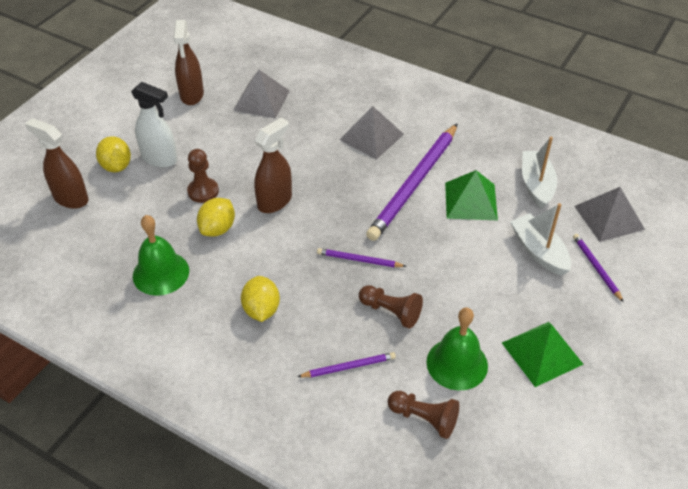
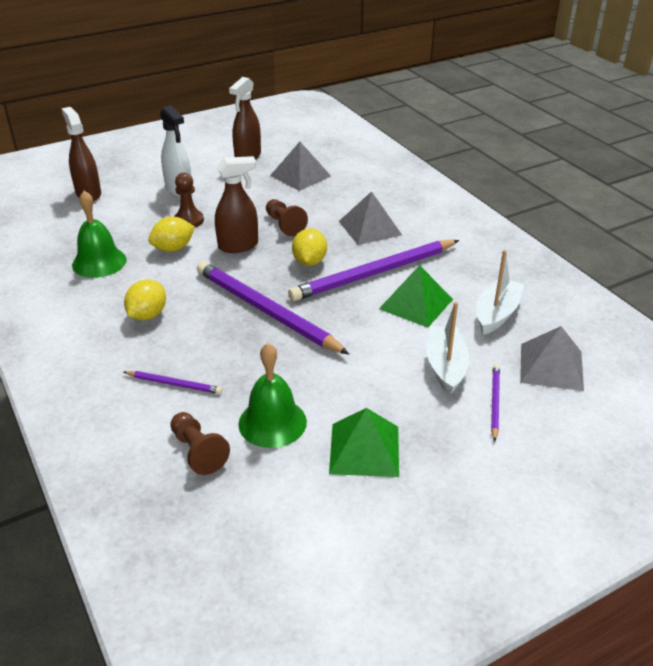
camera: 30 degrees right, 10 degrees down
(116, 166) = (142, 184): yellow lemon -> yellow lemon (309, 262)
(359, 260) = (265, 311): purple pencil -> purple pencil, size x2.22
(391, 312) = (253, 359): brown pawn -> brown pawn (284, 225)

